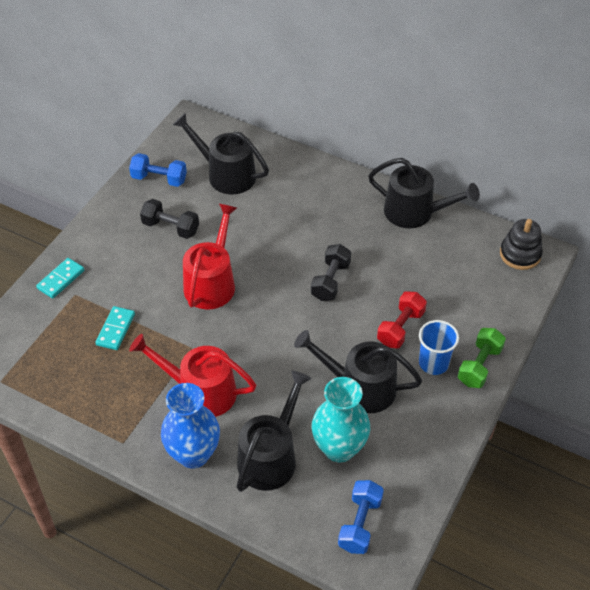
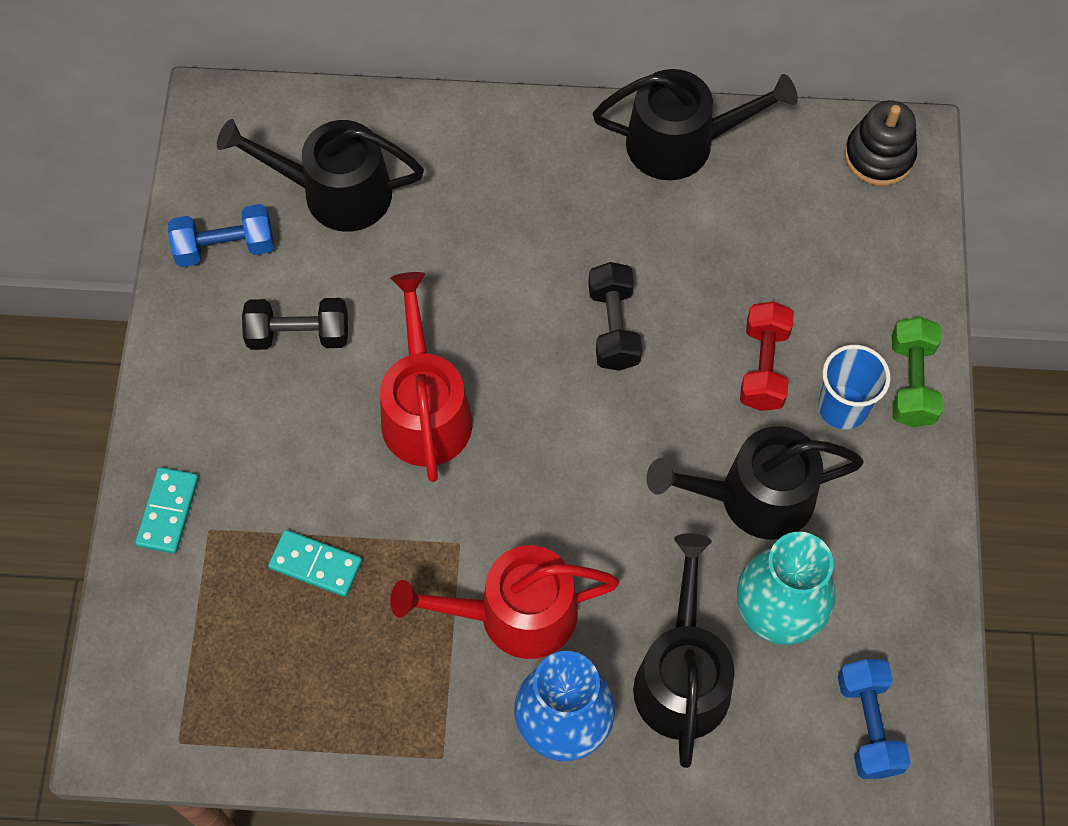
camera: 25 degrees left, 15 degrees up
(116, 329) = (316, 564): turquoise domino -> turquoise domino turned 60 degrees counterclockwise

